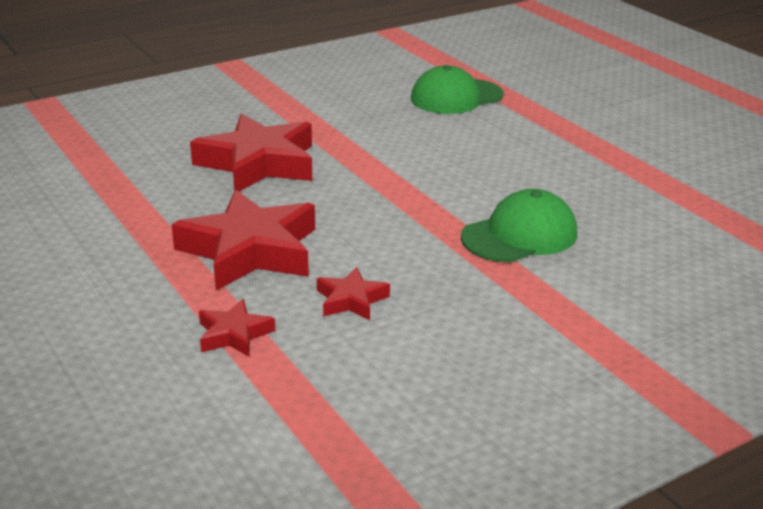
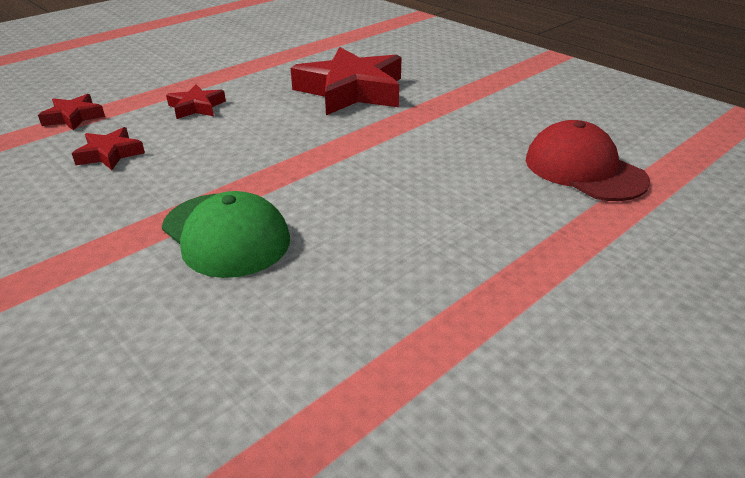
camera: 80 degrees right, 5 degrees up
(250, 251) = (196, 107): red star -> red star, size x0.48
(456, 97) = (584, 169): green cap -> red cap

